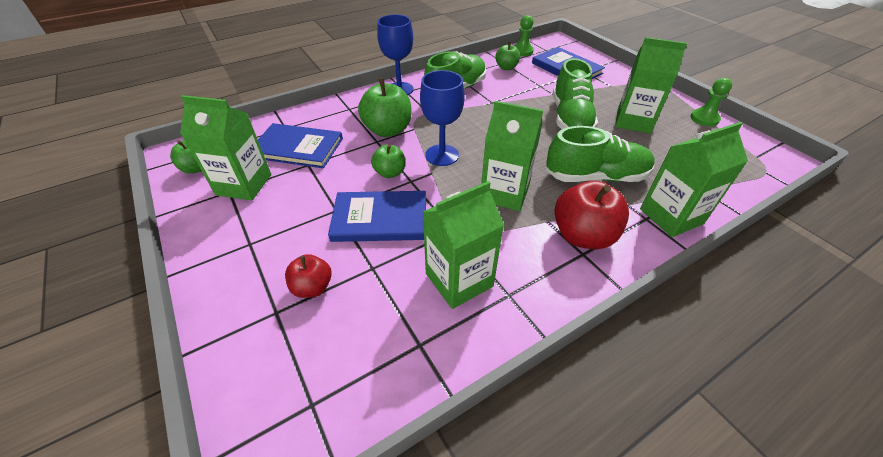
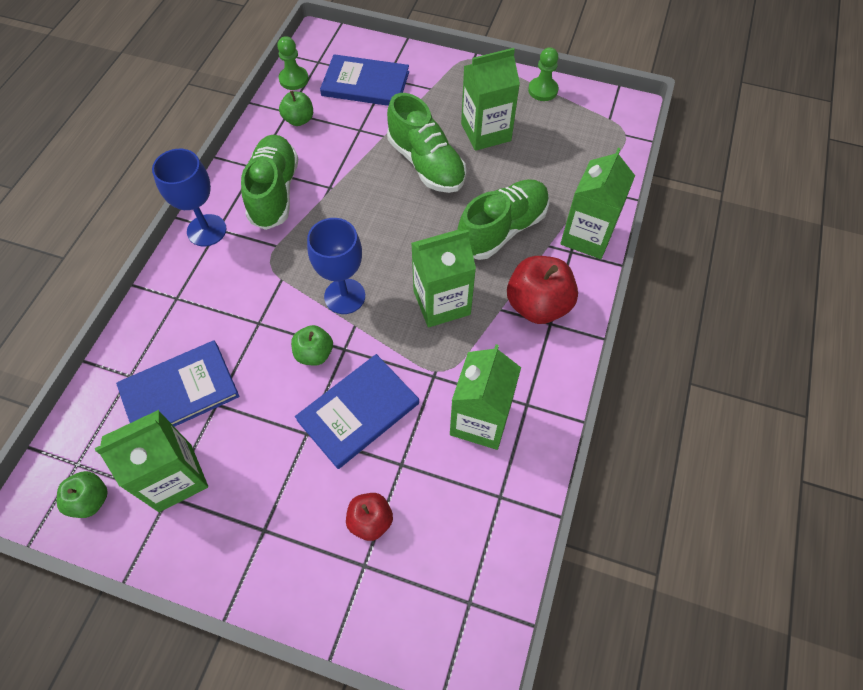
camera: 40 degrees left, 15 degrees up
(388, 130) = (255, 300): green apple -> none

